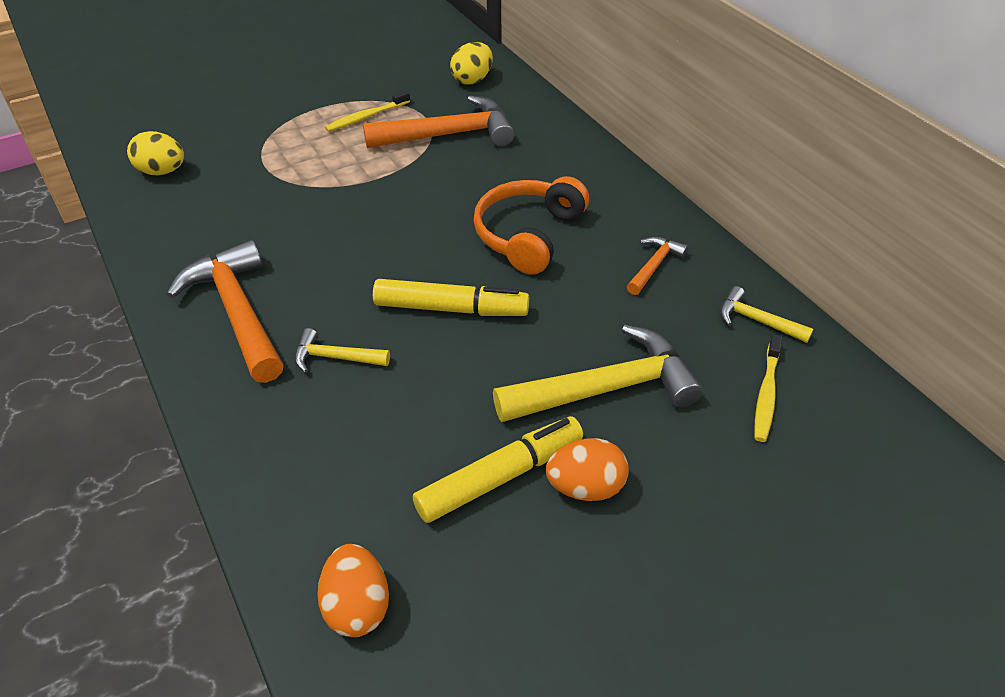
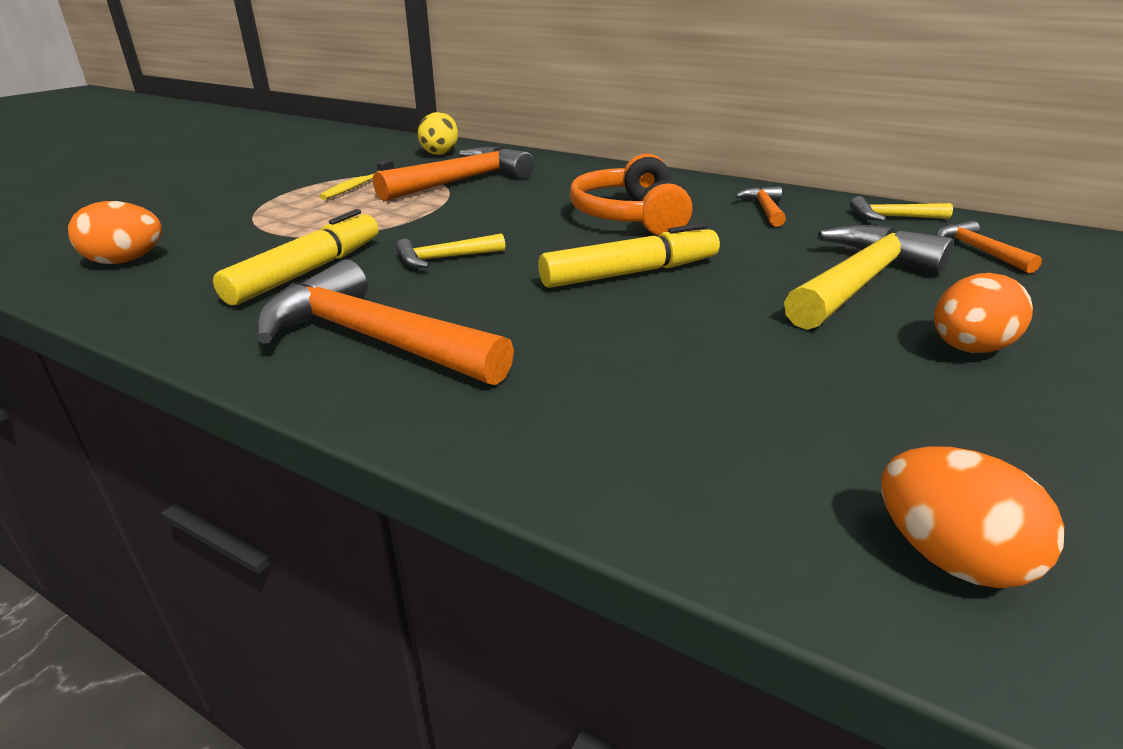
camera: 30 degrees left, 15 degrees down
(162, 171) = (126, 261): yellow egg -> orange egg
(335, 357) = (556, 340): yellow hammer -> yellow hammer (444, 258)
(500, 477) = (883, 370): yellow marker -> yellow marker (308, 271)
(766, 394) = (978, 250): yellow toothbrush -> orange hammer

